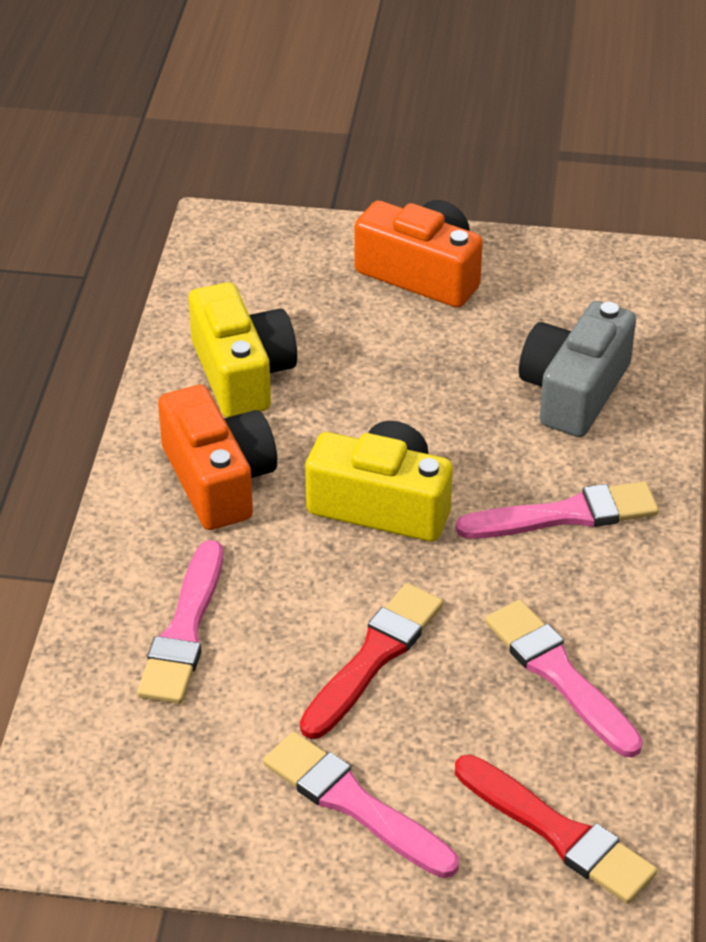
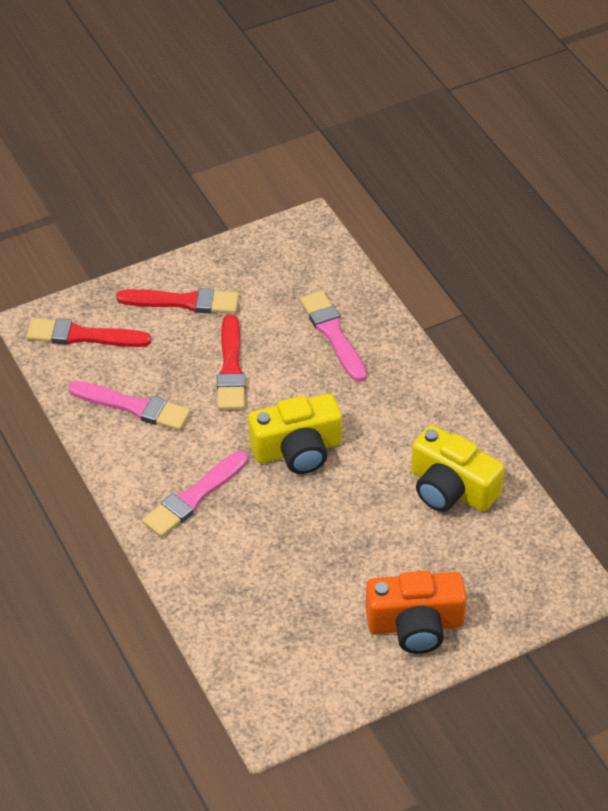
camera: 145 degrees right, 5 degrees up
(218, 479) = (396, 417): orange camera -> none
(354, 804) = (184, 302): pink brush -> red brush
(574, 391) = (249, 584): grey camera -> none

